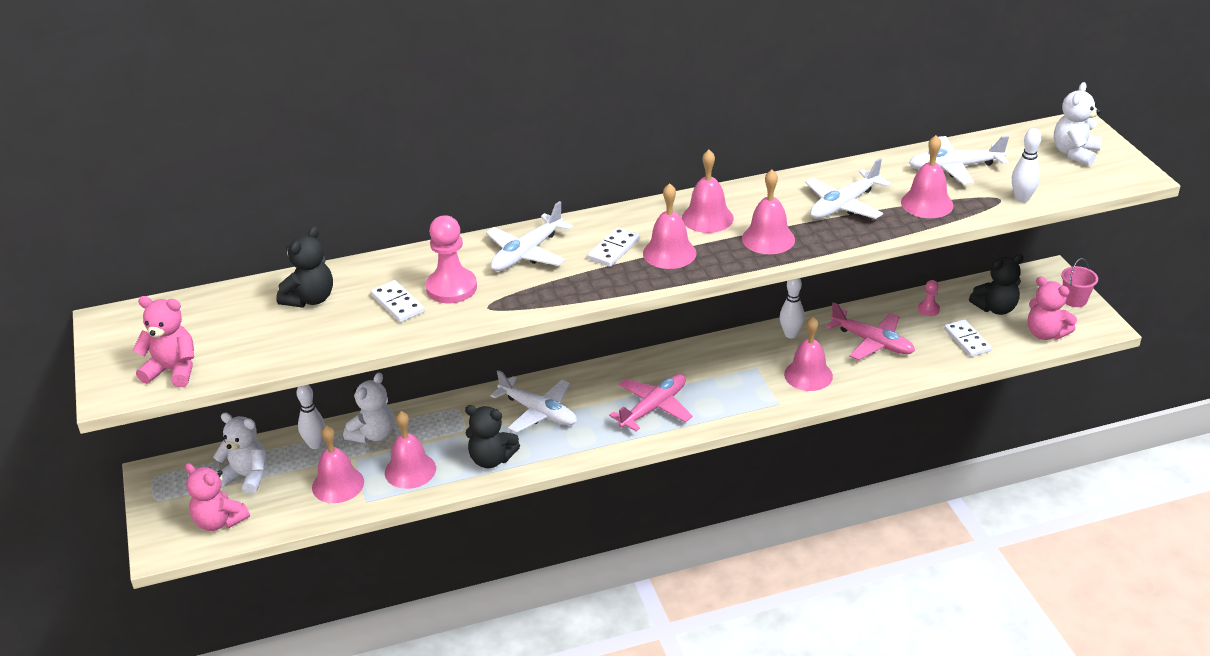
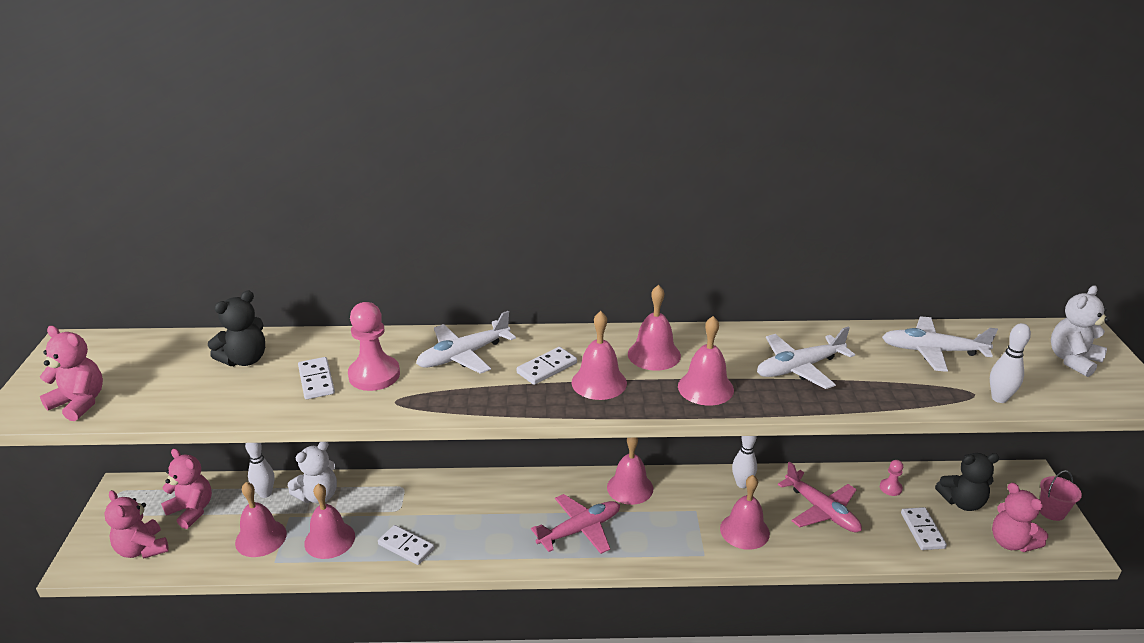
camera: 15 degrees right, 5 degrees down
(247, 476) = (192, 510): white teddy bear -> pink teddy bear
(491, 459) = (406, 546): black teddy bear -> white domino
(538, 411) = (472, 508): white plane -> none
(927, 203) = (889, 383): pink bell -> pink bell (630, 488)

